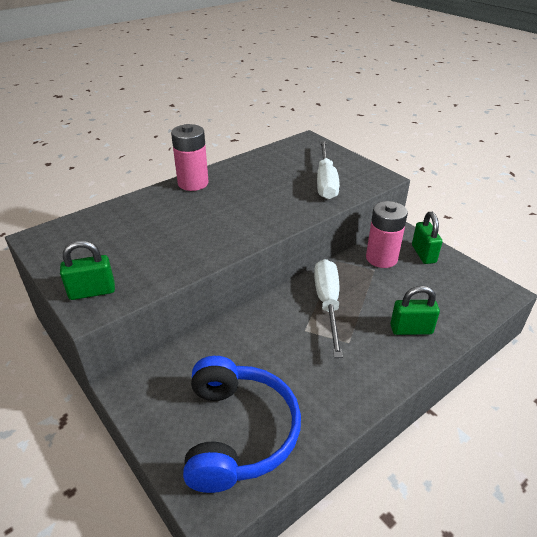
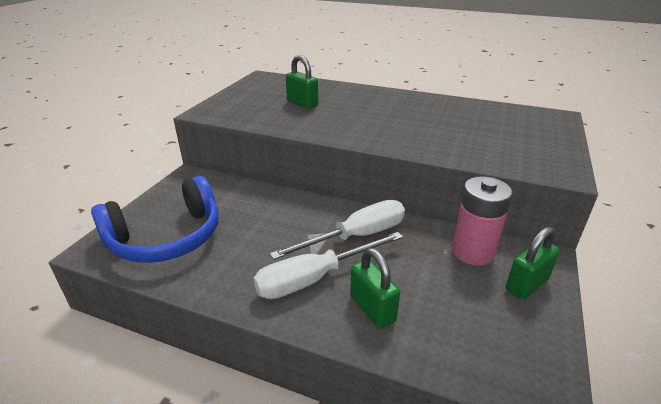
camera: 60 degrees right, 5 degrees down
(92, 292) = (222, 107): green padlock -> green padlock (302, 103)
(193, 183) = (392, 95): pink battery -> none
(325, 181) = (493, 145): white screwdriver -> white screwdriver (315, 278)

